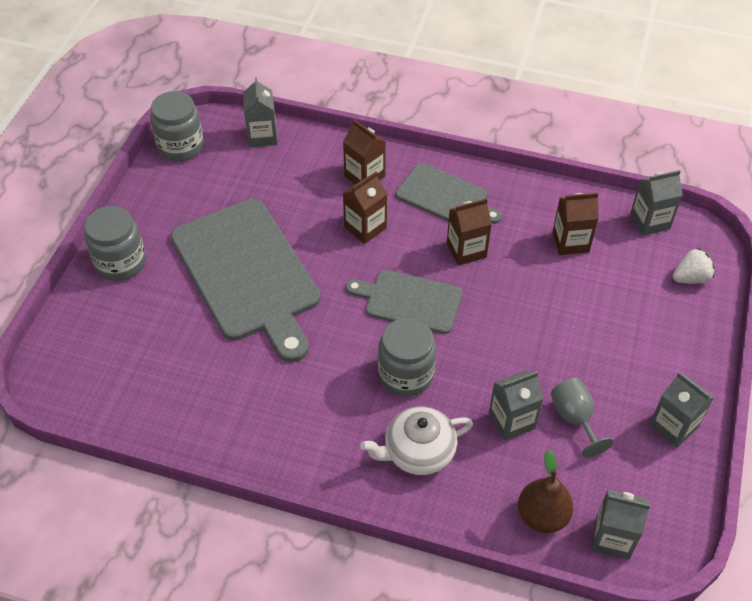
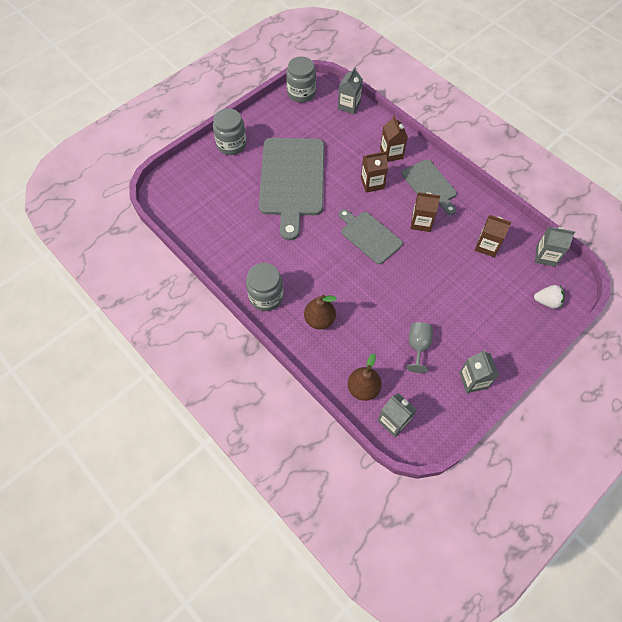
camera: 30 degrees right, 10 degrees up
(406, 375) = (340, 275): grey jar -> grey jar (266, 296)
(418, 451) = (319, 320): white teapot -> brown pear
(512, 420) = (381, 329): grey carton -> none

